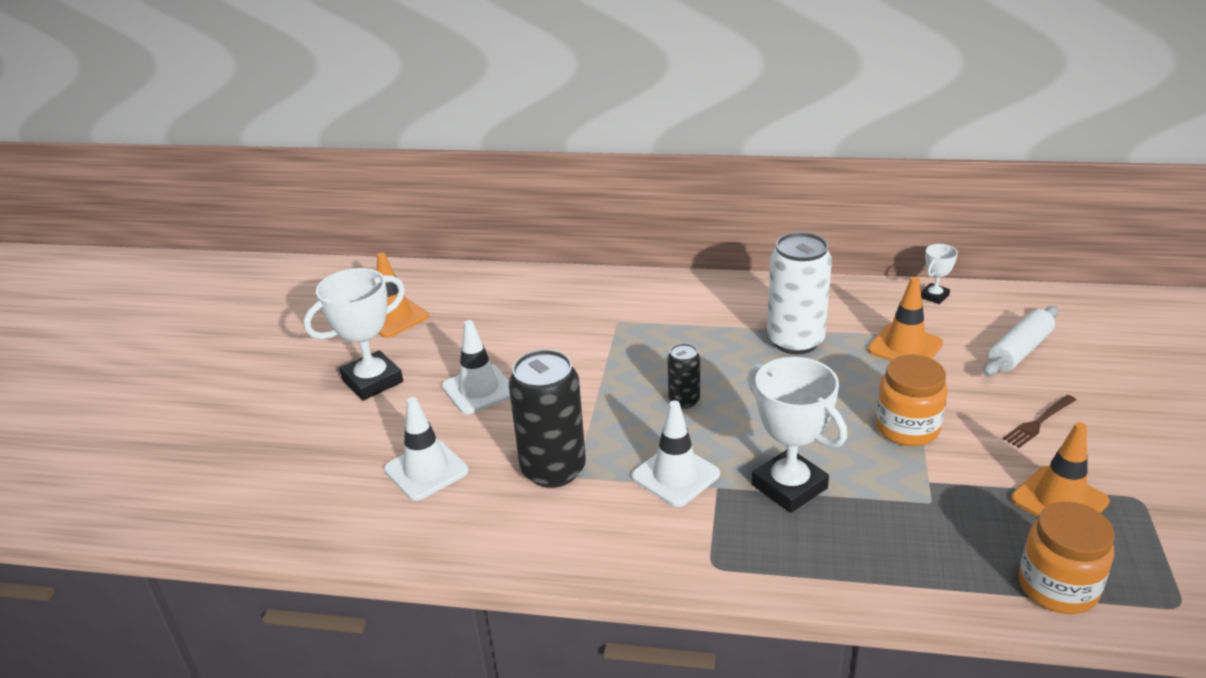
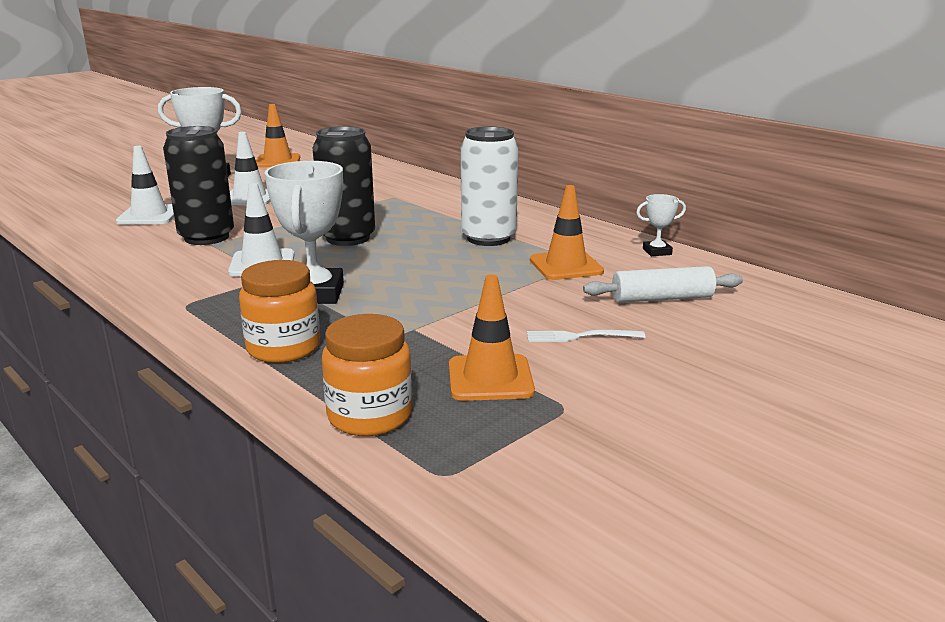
camera: 35 degrees right, 10 degrees down
(684, 401) = (348, 238): black can -> black can, size x1.94
(907, 428) = (464, 300): orange jar -> orange jar (283, 348)
(1038, 423) = (579, 336): brown fork -> white fork

